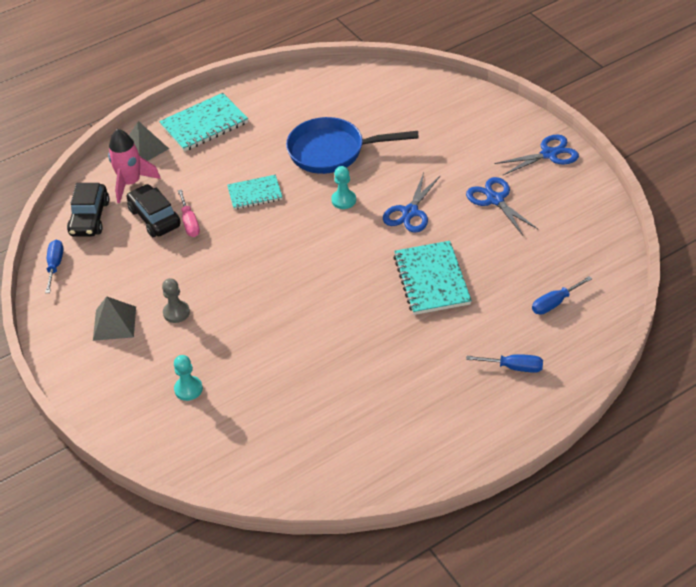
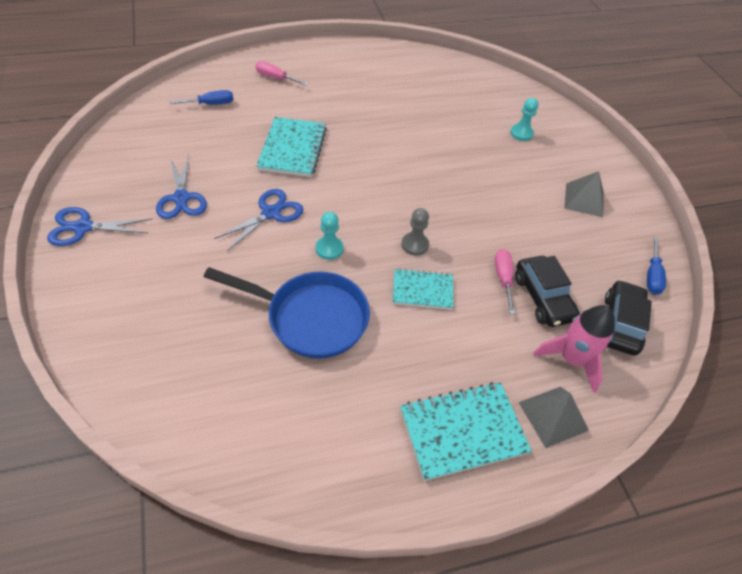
camera: 170 degrees left, 5 degrees up
(176, 312) = (526, 191): grey pawn -> grey pawn (415, 245)
(514, 367) = (275, 78): blue screwdriver -> pink screwdriver

